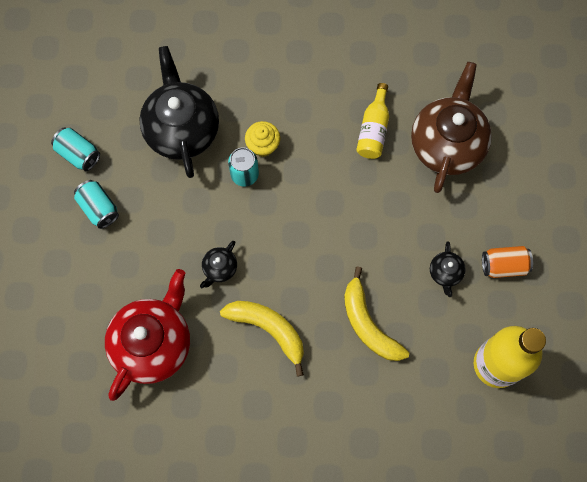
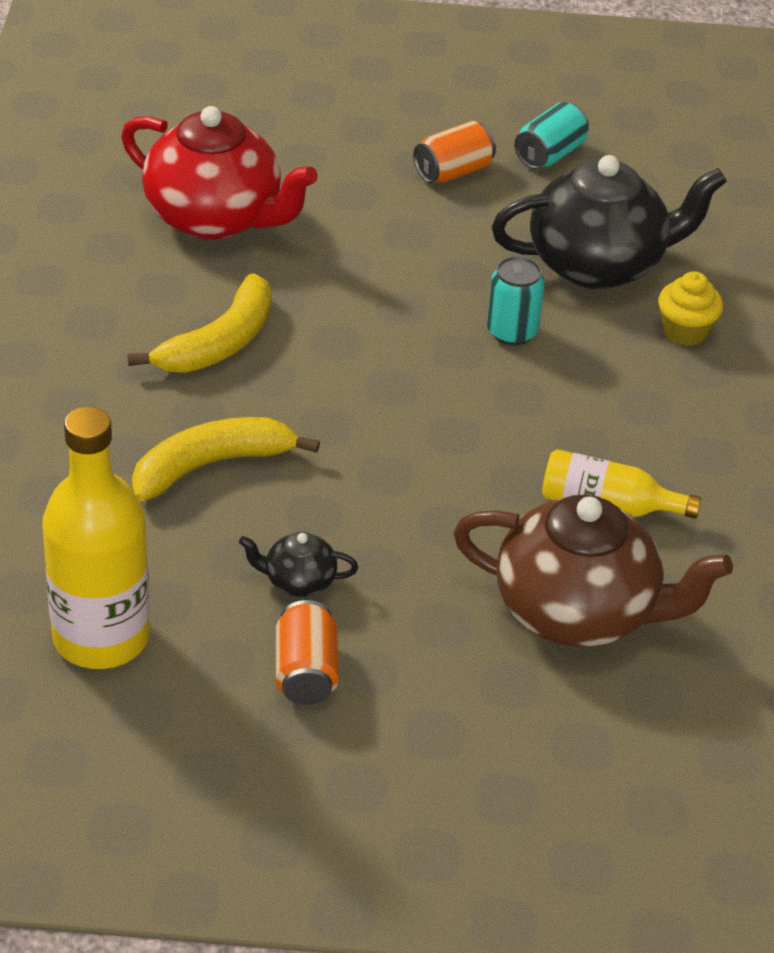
camera: 90 degrees right, 30 degrees down
(99, 208) = (453, 172): turquoise can -> orange can
(219, 268) = (336, 294): black teapot -> none
(263, 145) = (569, 357): yellow cupcake -> yellow cupcake (685, 331)

